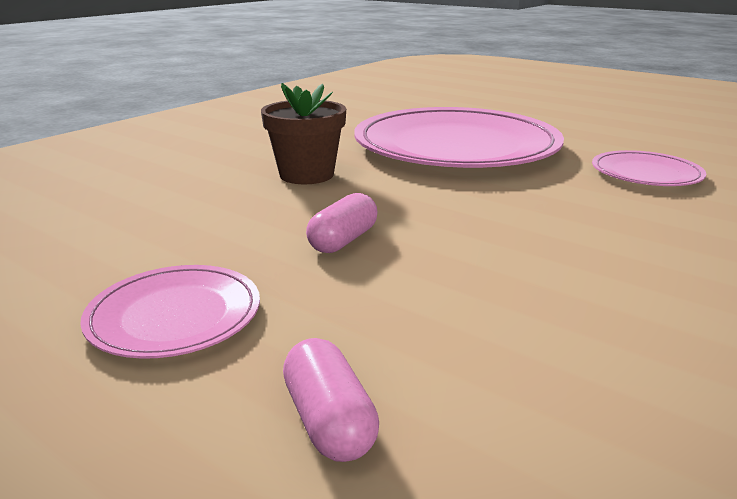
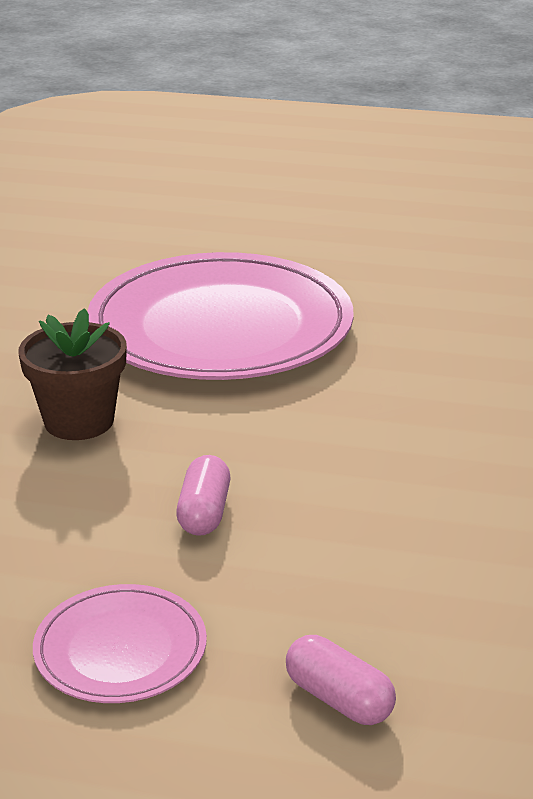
camera: 25 degrees left, 5 degrees up
(646, 174) = (451, 331): pink plate -> none

